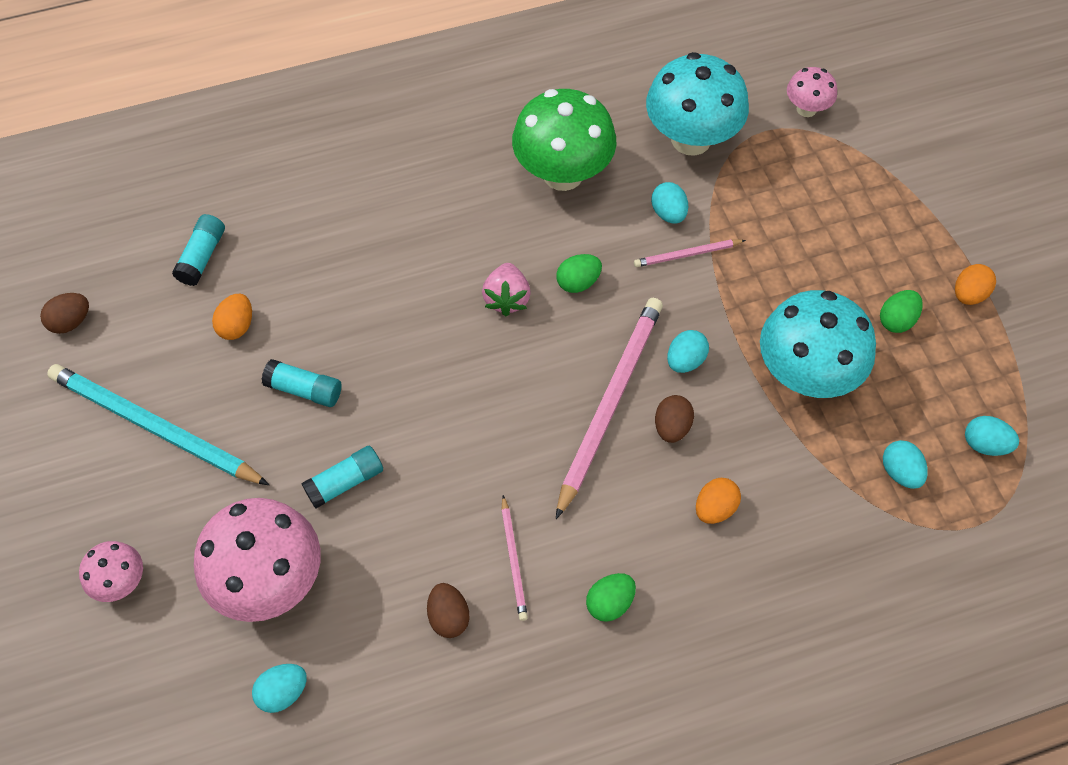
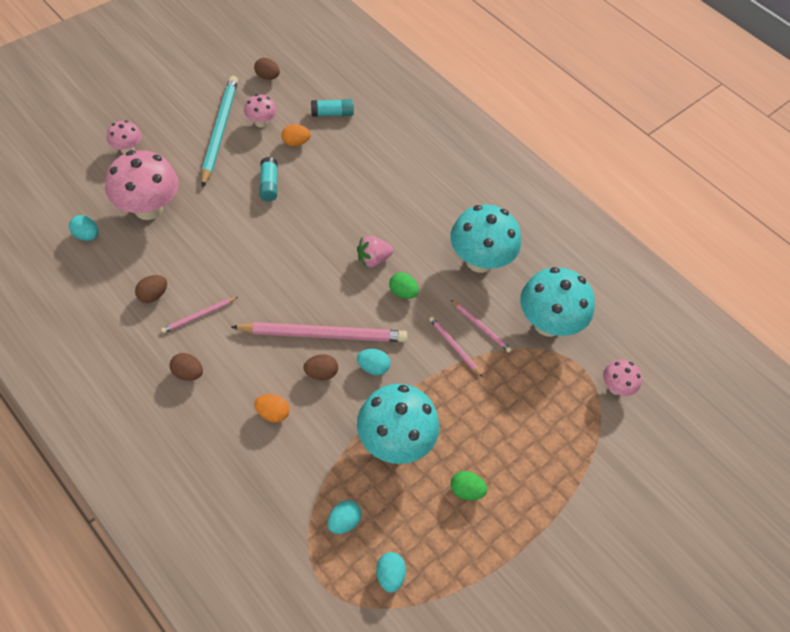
camera: 60 degrees right, 5 degrees down
(168, 361) = (261, 122): none -> pink mushroom
(345, 482) = (219, 221): turquoise glue stick -> none
(563, 174) = (479, 261): green mushroom -> turquoise mushroom
(610, 603) = (188, 373): green egg -> brown egg
(668, 213) = (481, 327): turquoise egg -> pink pencil
(968, 294) = (513, 536): orange egg -> none

